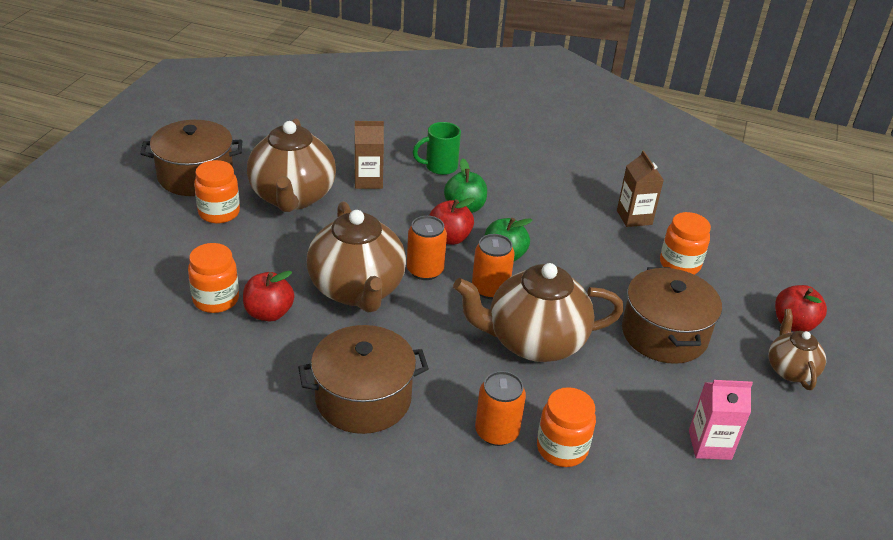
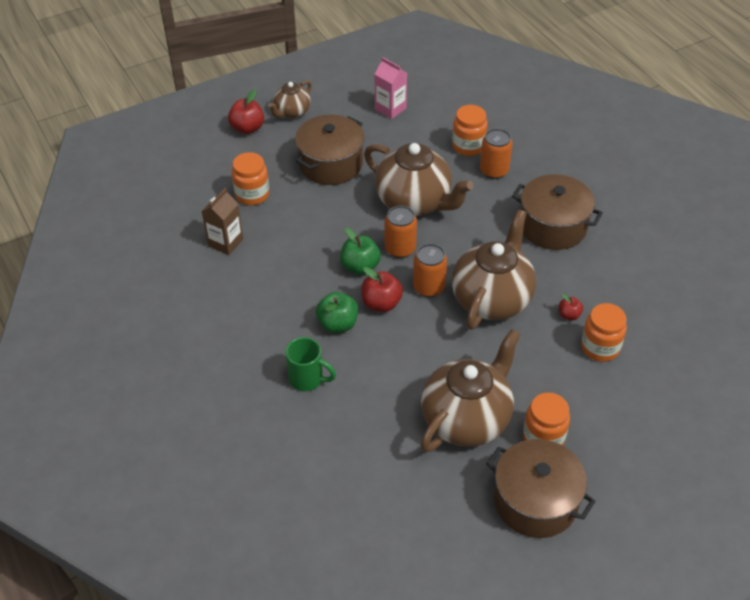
camera: 135 degrees left, 10 degrees up
(269, 313) = (569, 315): red apple -> red apple, size x0.58
(368, 181) = (385, 399): brown carton -> none

